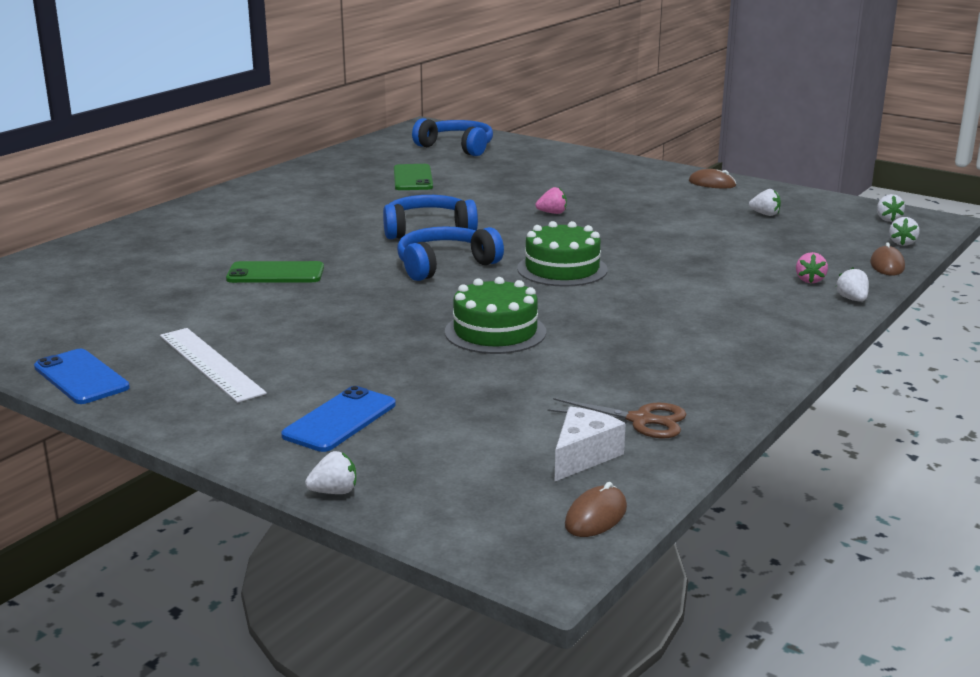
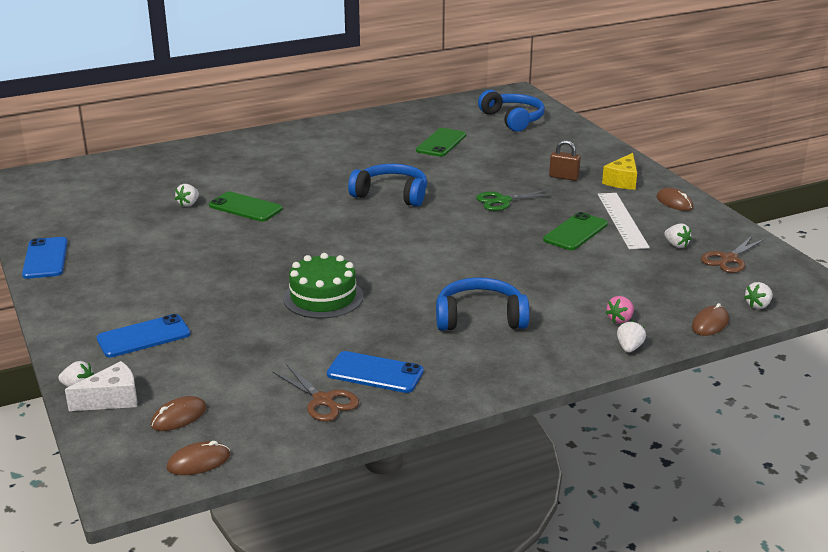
camera: 30 degrees right, 5 degrees up
(210, 364) = (123, 270): white ruler -> white ruler (622, 220)
(444, 265) = (363, 229): blue headphones -> blue headphones (480, 318)
(505, 482) = (179, 417): none -> brown mouse
(552, 213) = (502, 201): pink strawberry -> green scissors
(562, 269) = (440, 256): green cake -> none
(581, 183) = (564, 177): none -> brown padlock
(583, 456) = (250, 415): white cheese -> white cheese (112, 399)
(640, 176) = (622, 181): none -> yellow cheese
(655, 381) = (375, 373): none -> blue phone
(661, 223) = (575, 232): none -> green phone
(825, 215) = (729, 259): none -> brown scissors
(887, 219) = (781, 278): white strawberry -> white strawberry (188, 204)

